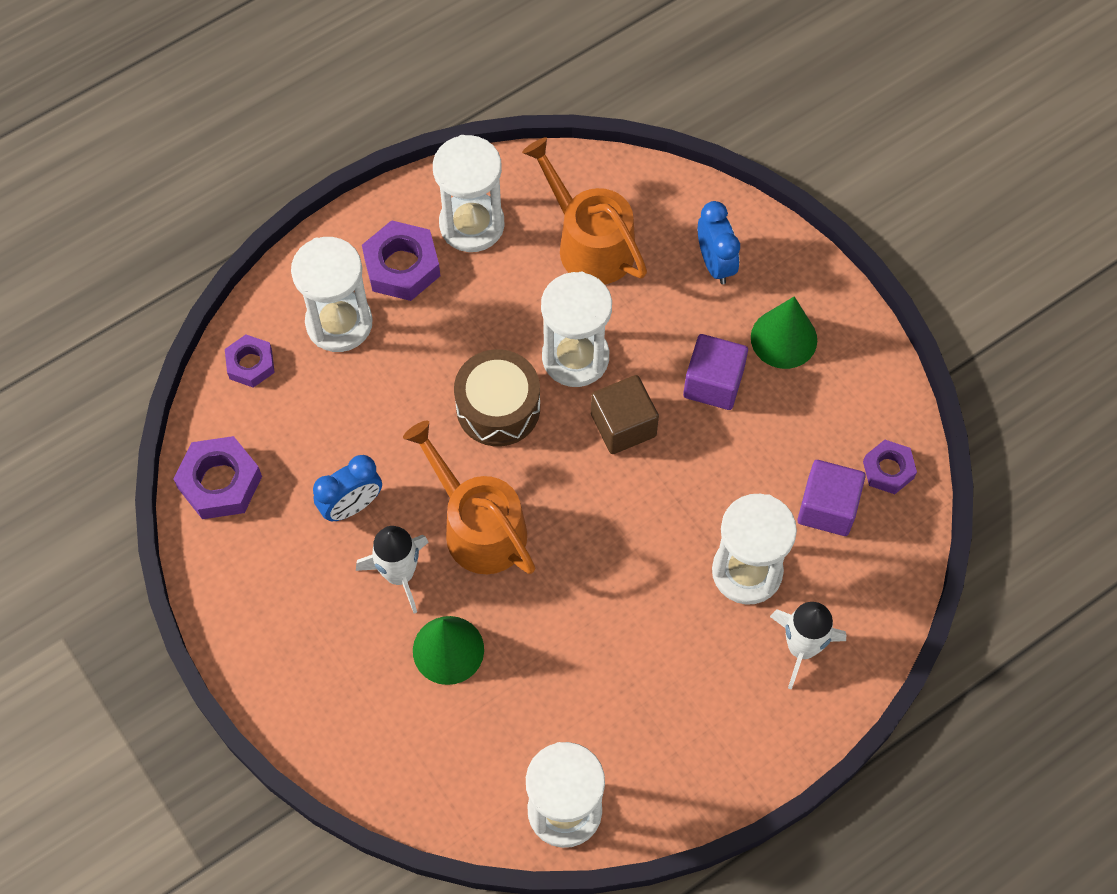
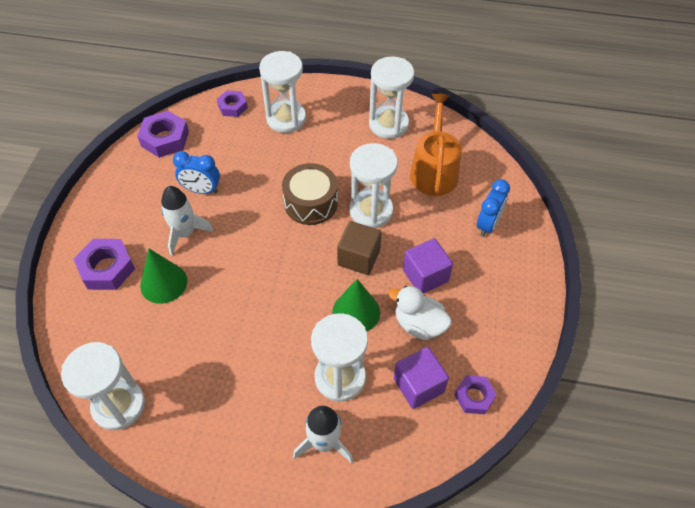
camera: 45 degrees right, 10 degrees down
(402, 266) = (338, 118): purple nut -> purple nut (107, 268)
(478, 527) = (241, 244): orange watering can -> none
(763, 443) = (419, 324): none -> white duck
(784, 338) = (486, 285): green cone -> green cone (356, 312)

